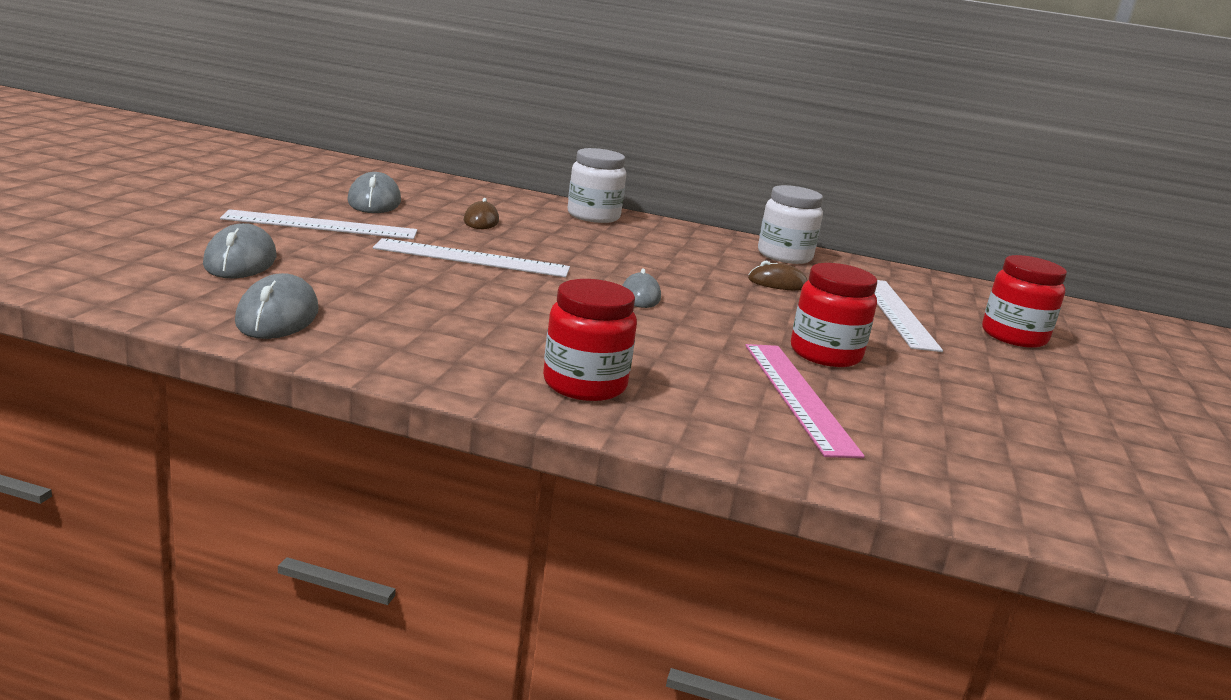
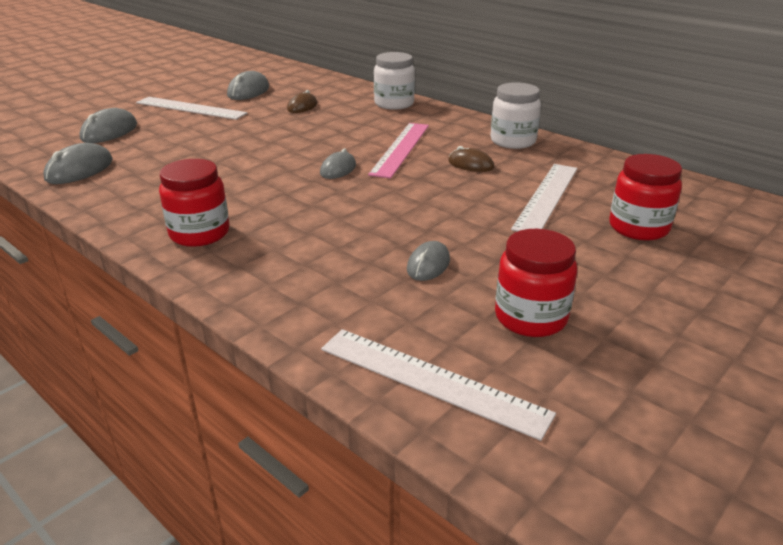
camera: 30 degrees right, 10 degrees up
(472, 258) = (256, 135): white ruler -> white ruler (431, 380)
(798, 396) = (346, 260): pink ruler -> pink ruler (401, 149)
(825, 354) = (423, 228): red jar -> red jar (530, 317)
(885, 392) = (428, 265): none -> grey mouse

